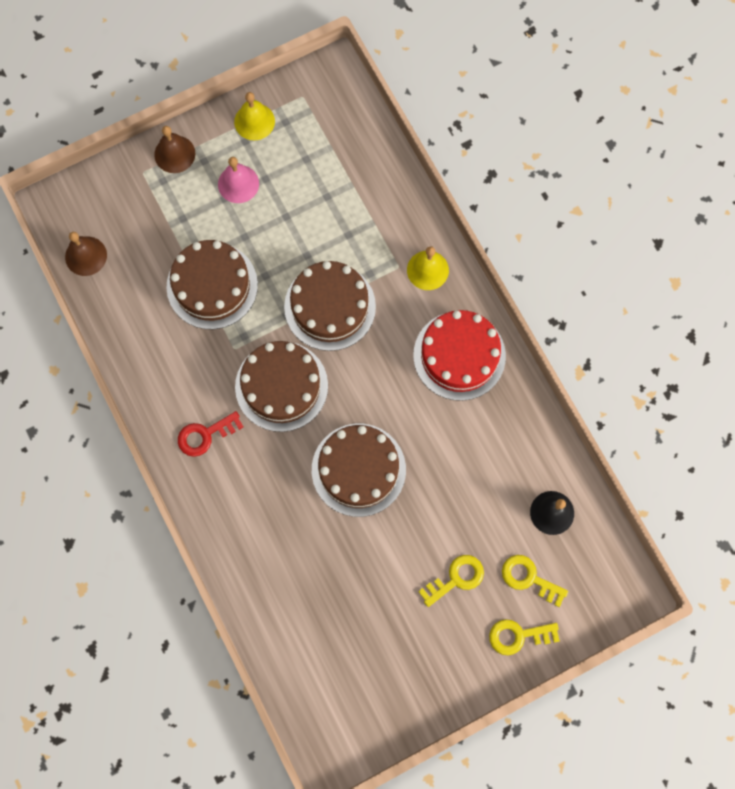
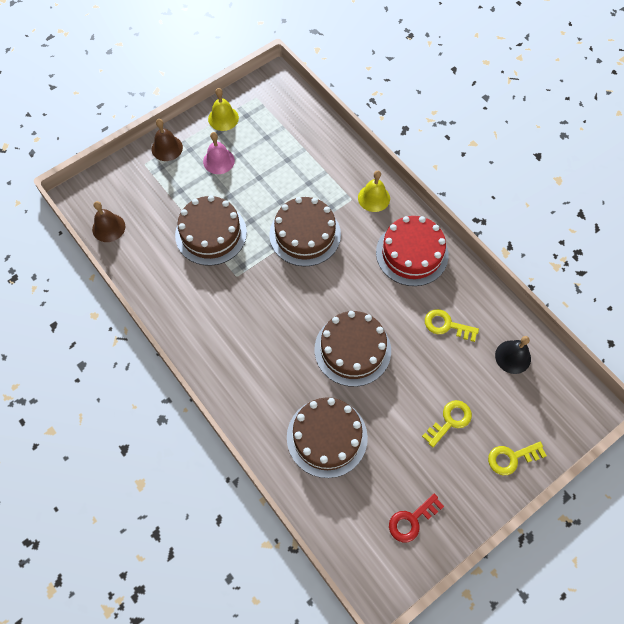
camera: 10 degrees left, 10 degrees down
(205, 435) = (224, 344): red key -> red key (412, 520)
(281, 386) = (278, 297): brown cake -> brown cake (327, 437)
(529, 578) = (508, 410): yellow key -> yellow key (446, 325)

